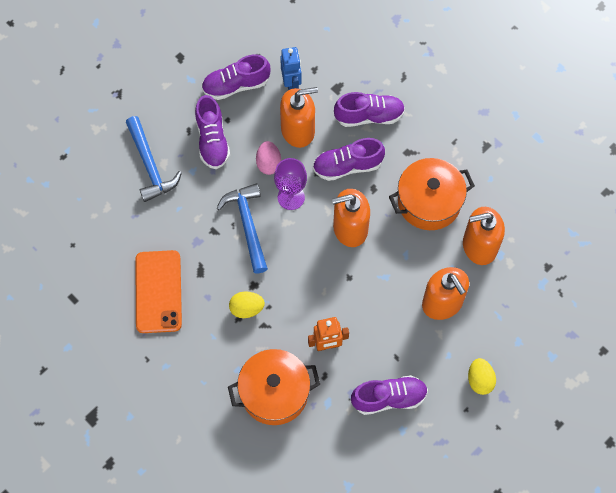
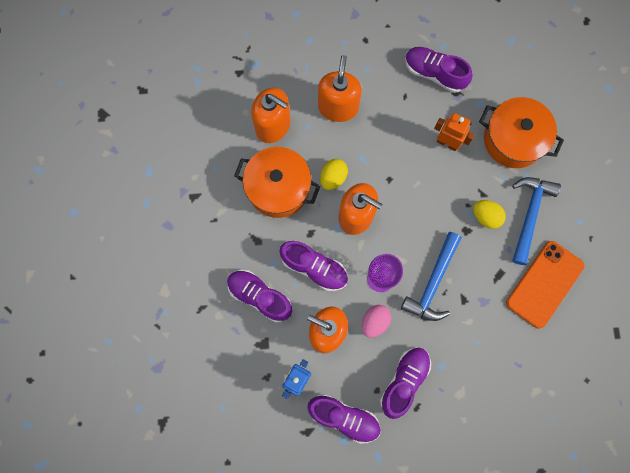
camera: 140 degrees left, 10 degrees up
(150, 165) = (473, 401): blue hammer -> blue hammer (529, 215)
(480, 380) = (360, 36): yellow egg -> yellow egg (333, 178)

